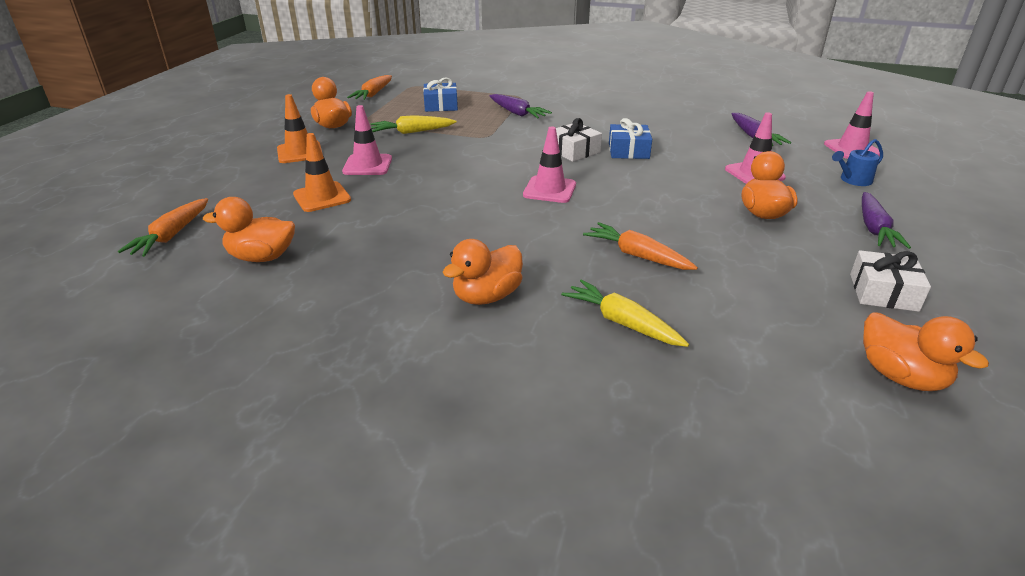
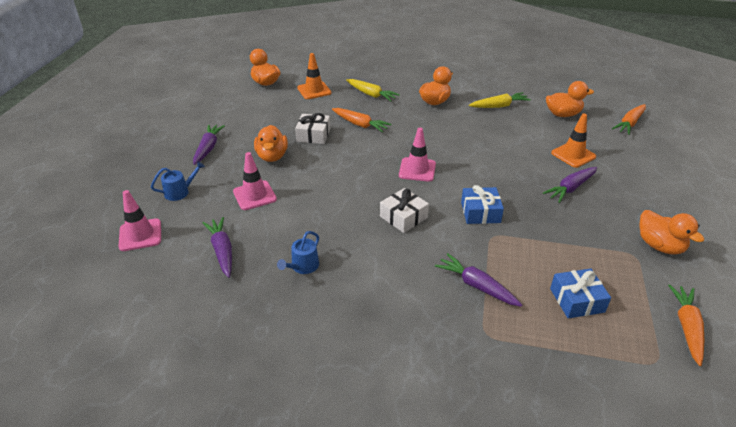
camera: 175 degrees right, 5 degrees up
(171, 235) = (629, 124): orange carrot -> orange carrot turned 150 degrees counterclockwise
(300, 152) = (643, 201): orange traffic cone -> orange traffic cone (314, 90)
(367, 165) = (570, 188): pink traffic cone -> purple carrot
(412, 132) = (569, 239): yellow carrot -> yellow carrot (499, 106)
(628, 151) = (353, 220): blue gift -> blue gift (480, 212)
(670, 126) = (303, 266): none -> blue watering can
(883, 292) = (241, 112): white gift -> white gift (313, 135)

